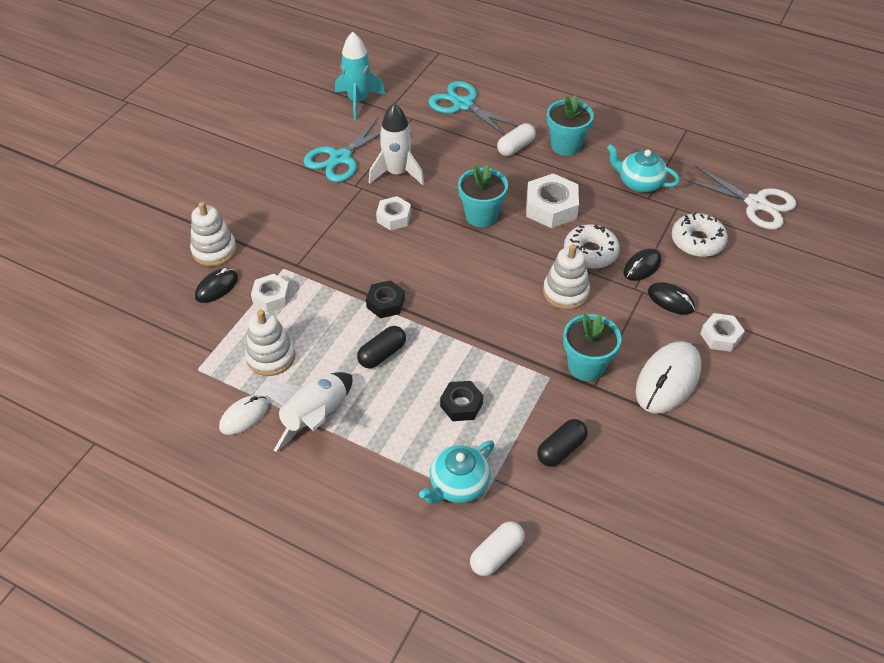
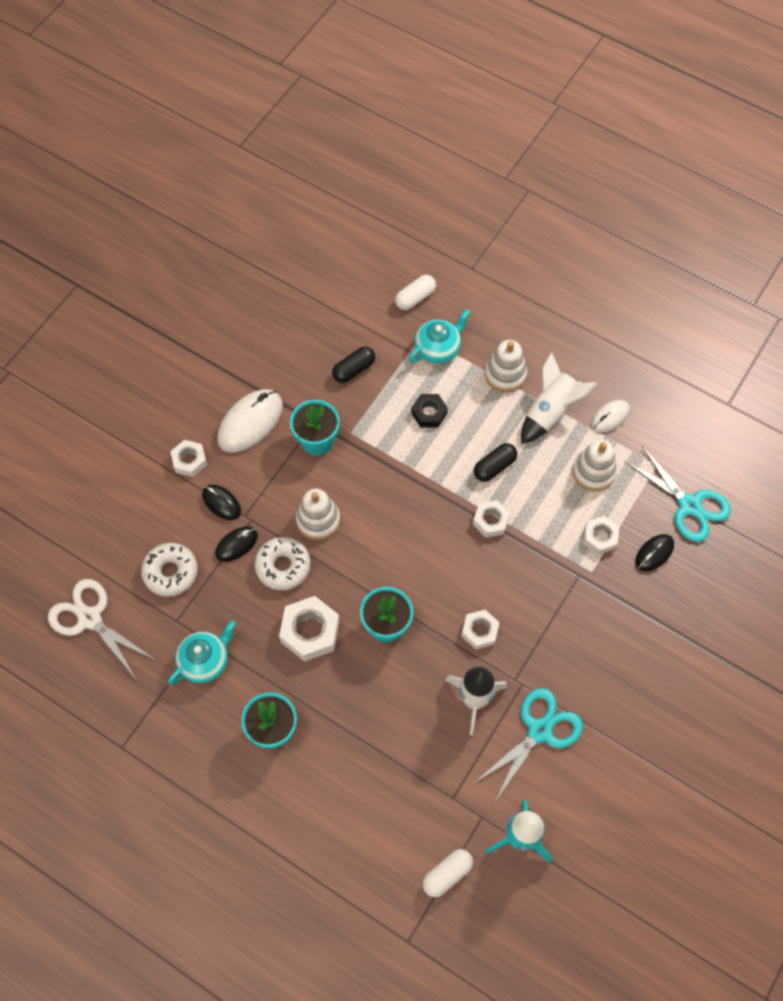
camera: 175 degrees left, 15 degrees up
(214, 250) = (664, 601): white stacking toy -> white stacking toy (505, 374)
(385, 303) = (490, 521): black nut -> white nut
(463, 105) = (386, 818): turquoise scissors -> turquoise scissors (689, 505)
(515, 147) = (332, 732): white capsule -> white capsule (447, 874)
(639, 183) = (205, 660): turquoise teapot -> turquoise teapot turned 75 degrees counterclockwise

